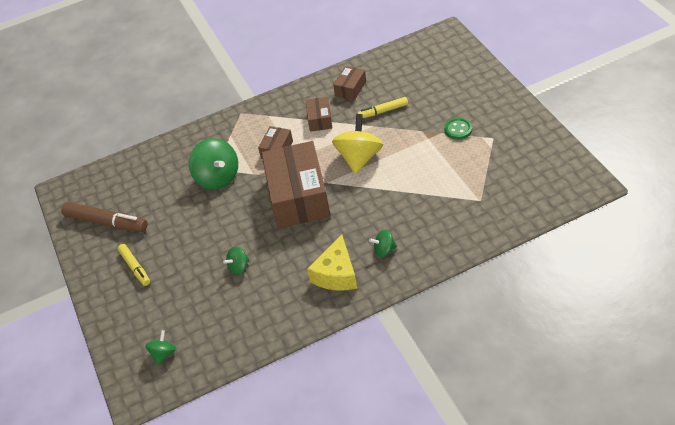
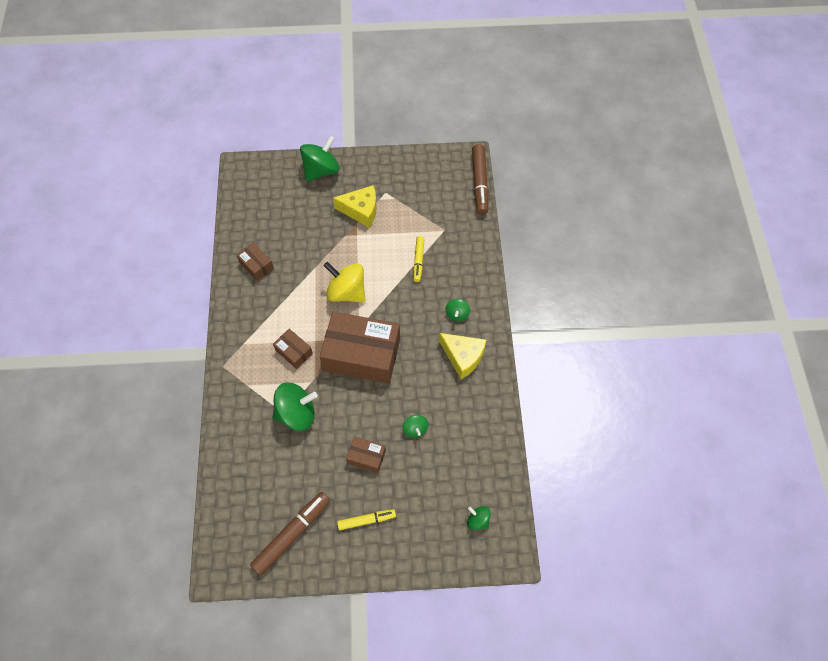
camera: 75 degrees left, 15 degrees up
(319, 119) = (279, 304): brown box -> brown box (366, 457)
(383, 111) = (303, 252): yellow marker -> yellow marker (418, 260)
(458, 129) = (361, 210): green button -> yellow cheese
(484, 83) = (321, 170): none -> green spinning top
(564, 205) = (479, 182): none -> brown marker

